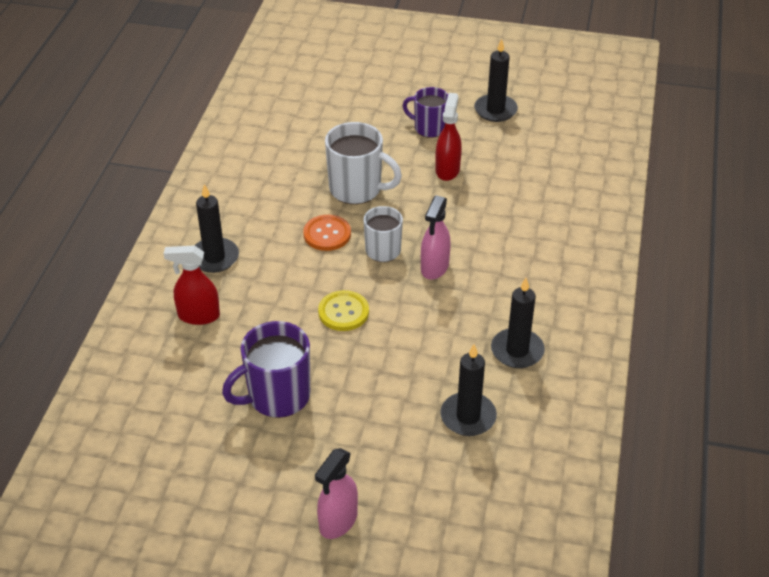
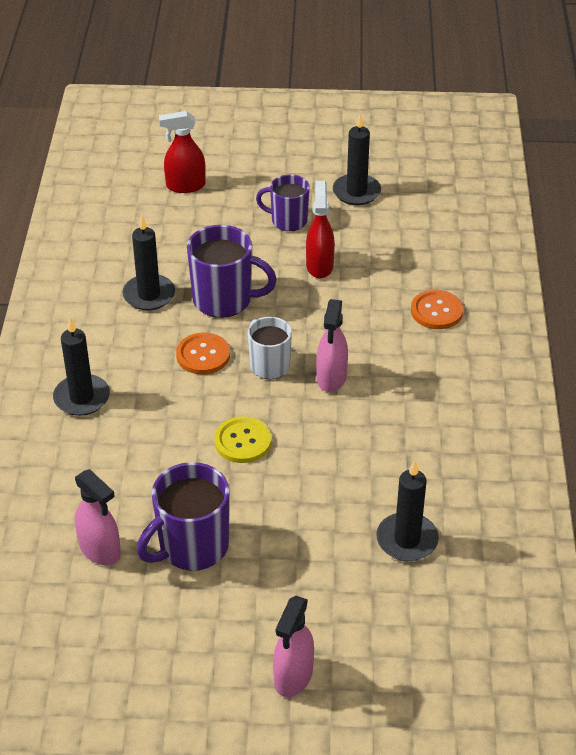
camera: 10 degrees left, 0 degrees up
(198, 316) = (80, 467): red spray bottle -> red spray bottle (185, 186)
(198, 389) = (100, 550): none -> pink spray bottle
(357, 189) = (224, 300): white mug -> purple mug
(517, 351) = (442, 459): black candle -> black candle (149, 295)
(542, 221) = (436, 311): none -> orange button

